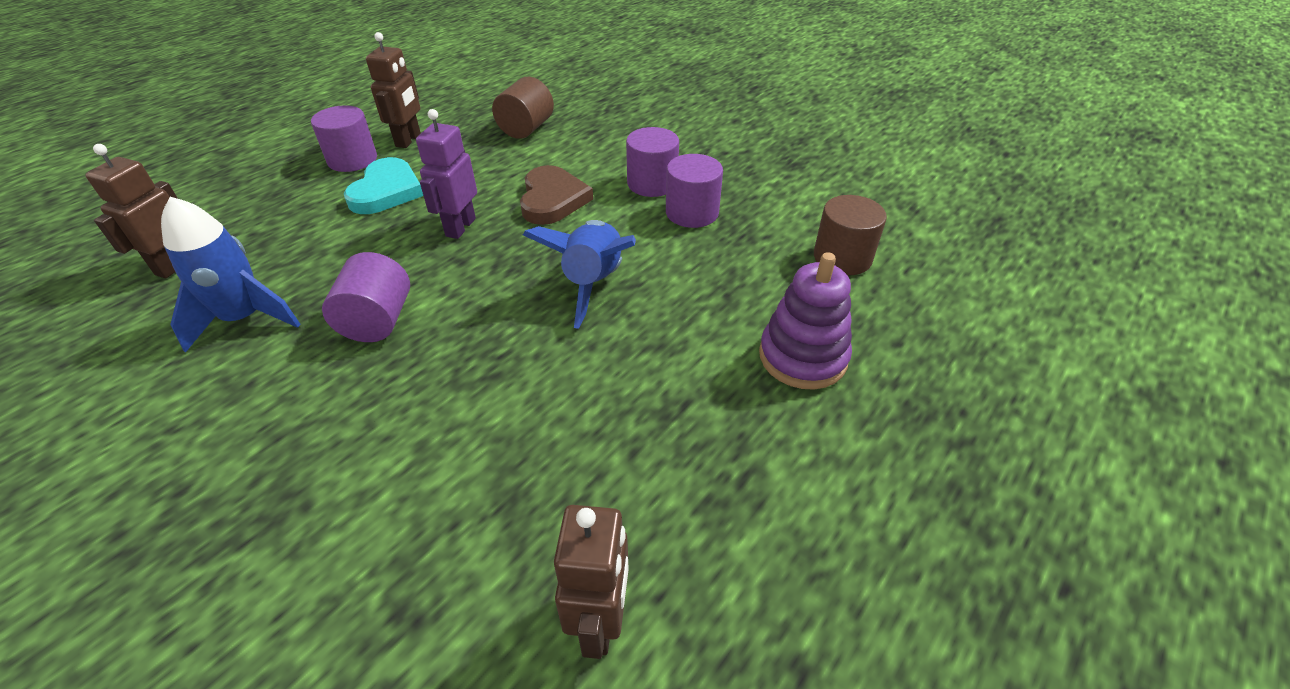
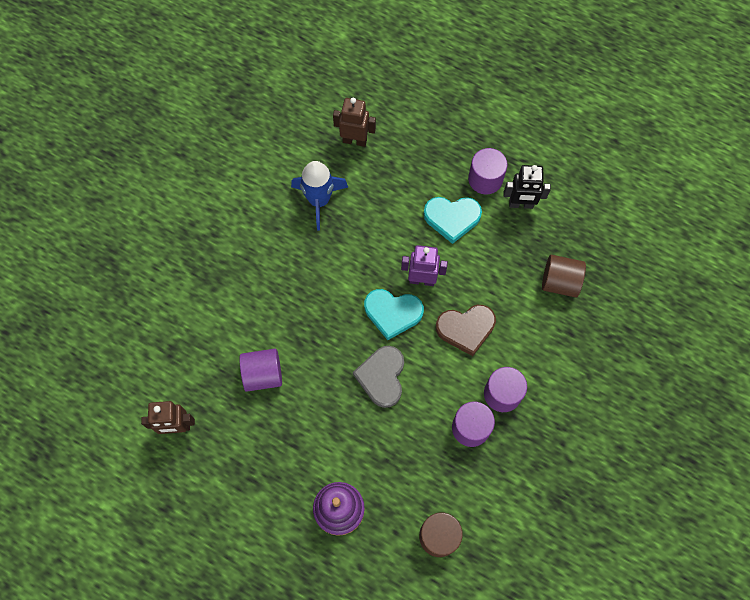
camera: 80 degrees right, 25 degrees up
(377, 321) = (328, 268): purple cylinder -> purple cylinder (263, 374)
(408, 140) = (521, 204): brown robot -> black robot
(496, 260) = (392, 313): none -> turquoise heart
(593, 283) = (382, 377): blue rocket -> grey heart

